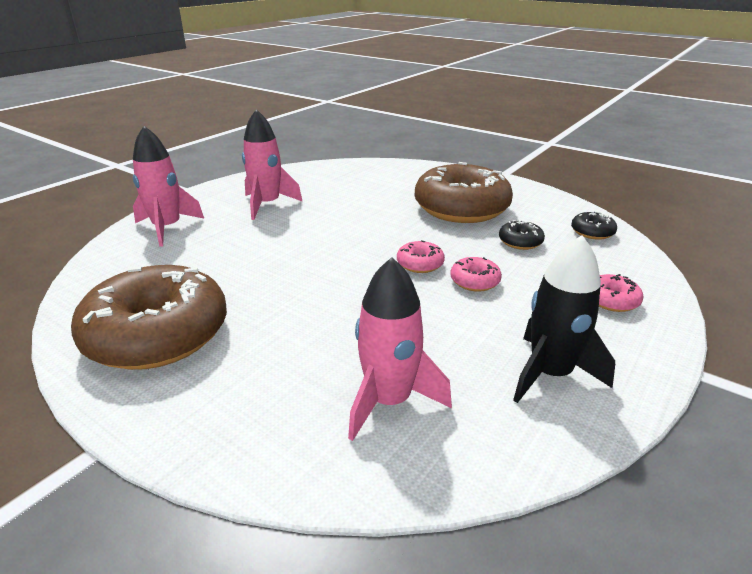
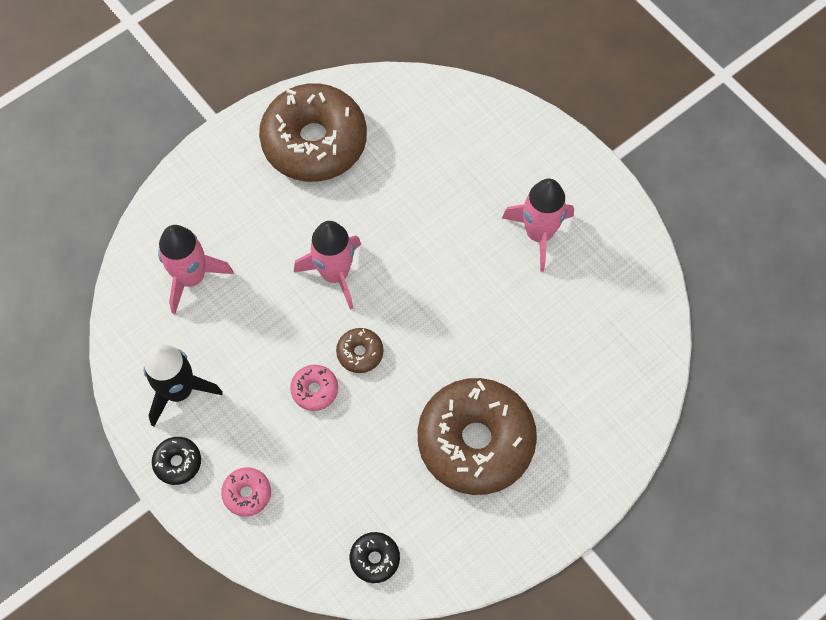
camera: 105 degrees right, 35 degrees up
(167, 228) = (501, 139): pink rocket -> pink rocket (335, 274)
(420, 264) = (360, 353): pink donut -> brown donut
(520, 242) = (375, 468): black donut -> black donut (177, 462)

